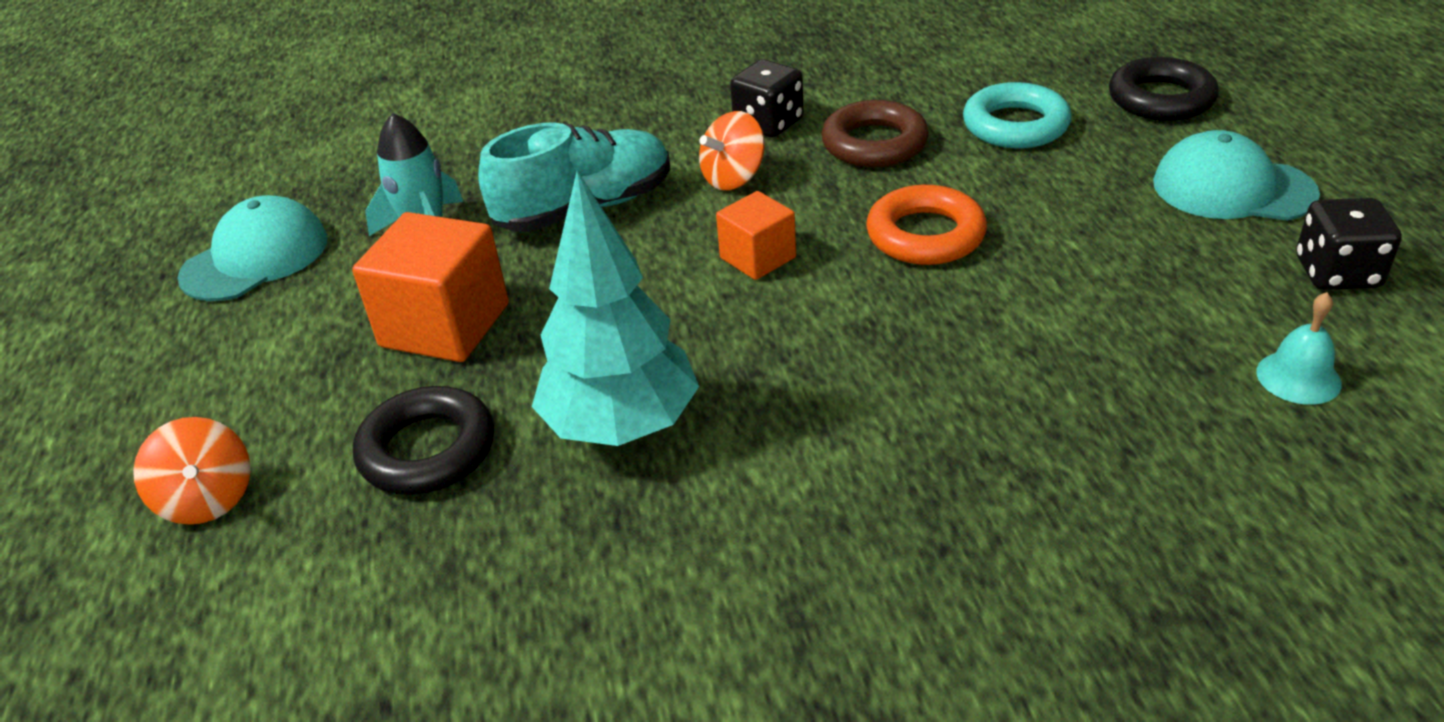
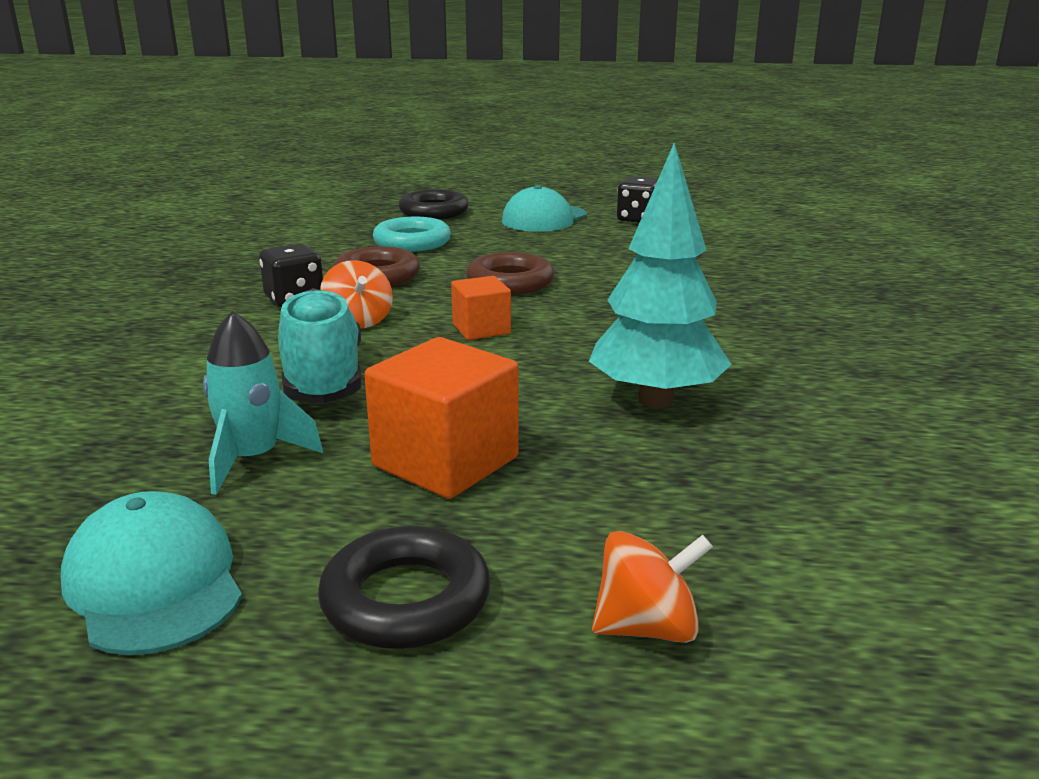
camera: 75 degrees left, 15 degrees down
(427, 450) = (637, 485): black ring -> black ring (406, 599)
(925, 235) = (510, 282): orange ring -> brown ring
(1298, 377) = (716, 241): turquoise bell -> none

